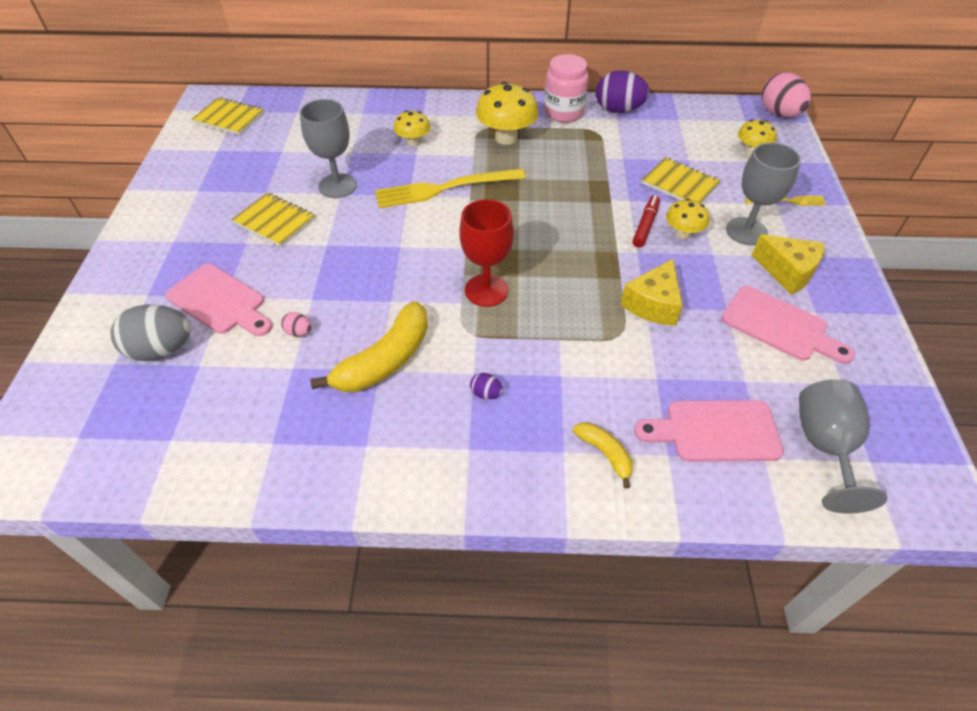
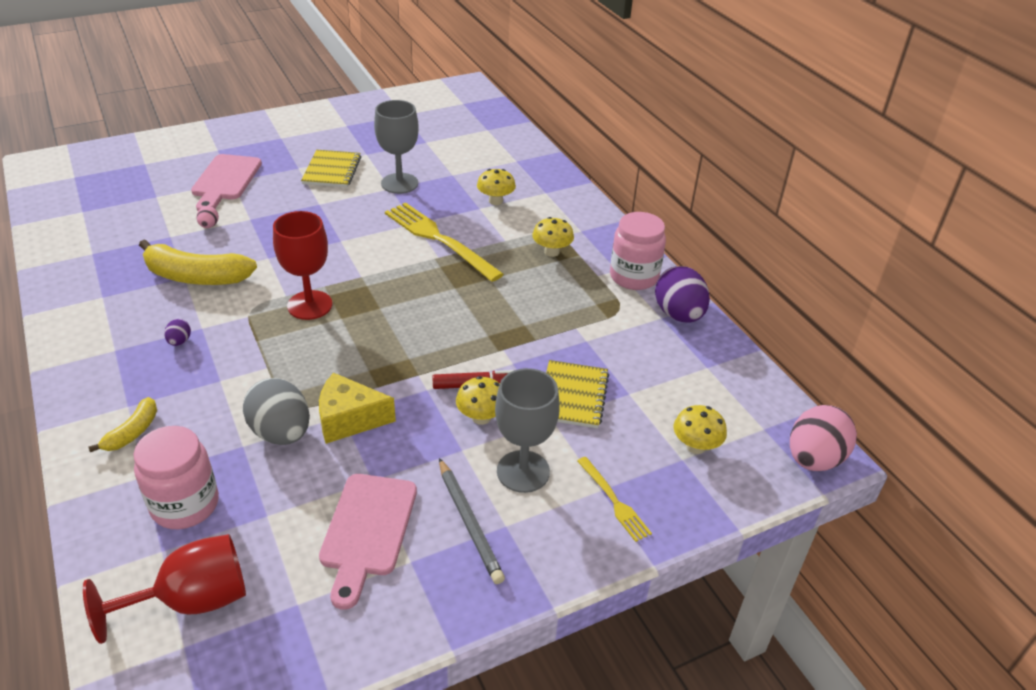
camera: 60 degrees right, 10 degrees down
(161, 350) = (165, 176): grey egg -> grey egg (281, 433)
(229, 118) = (450, 104): yellow notebook -> none
(506, 138) = (551, 252): yellow mushroom -> yellow mushroom, size x0.59
(715, 431) = (185, 505): pink cutting board -> pink jar
(787, 272) = (469, 523): yellow cheese -> grey pencil
(825, 446) = (192, 601): grey goblet -> red goblet

